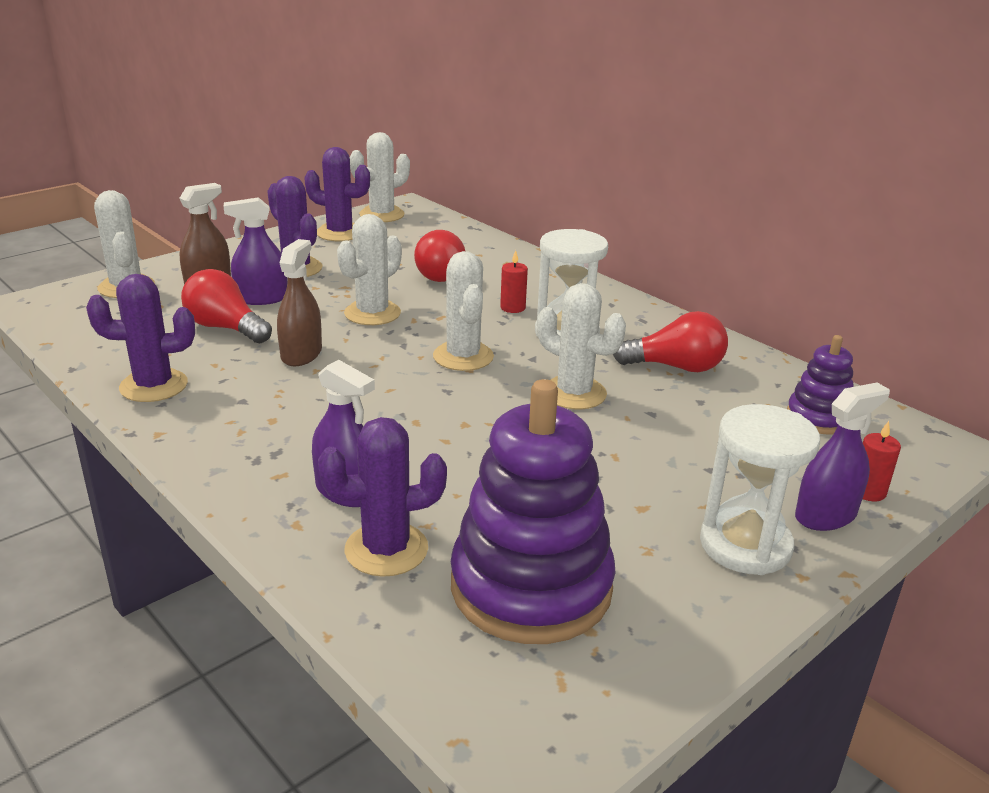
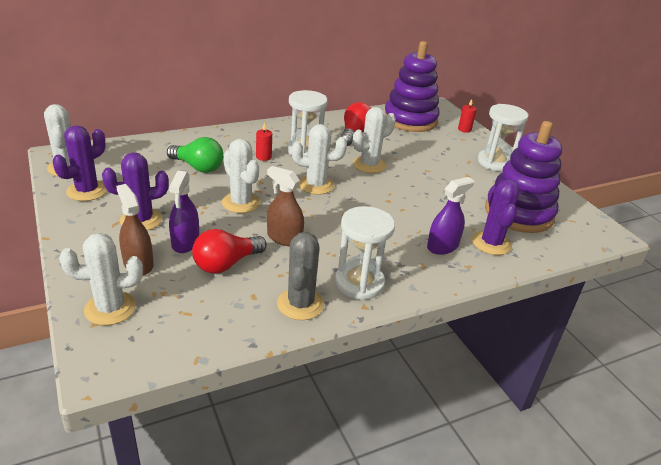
camera: 75 degrees left, 5 degrees up
(153, 386) = (300, 304): purple cactus -> grey cactus
(212, 422) = (359, 283): none -> white hourglass
(443, 274) = (198, 167): red light bulb -> green light bulb
(818, 418) = (410, 120): purple stacking toy -> purple stacking toy, size x1.96
(825, 515) = (478, 142): purple spray bottle -> none

